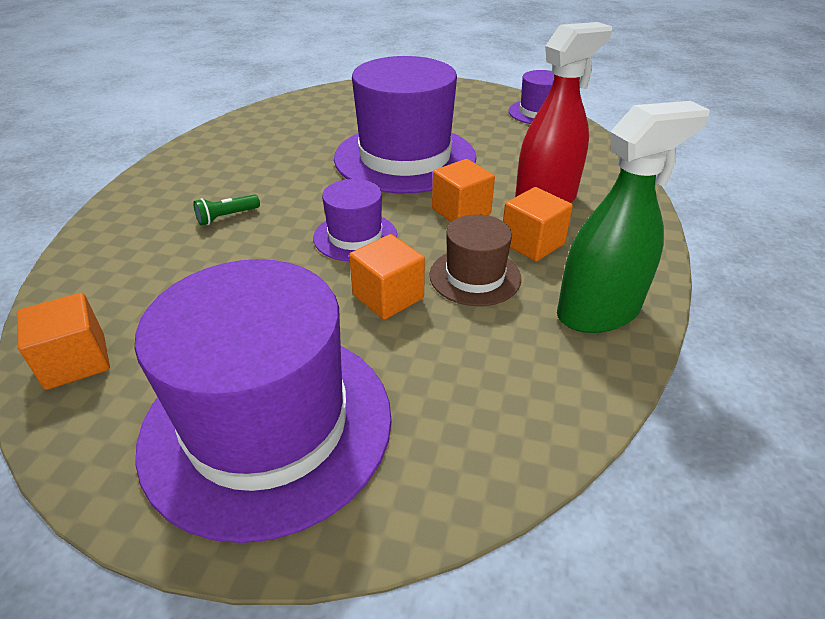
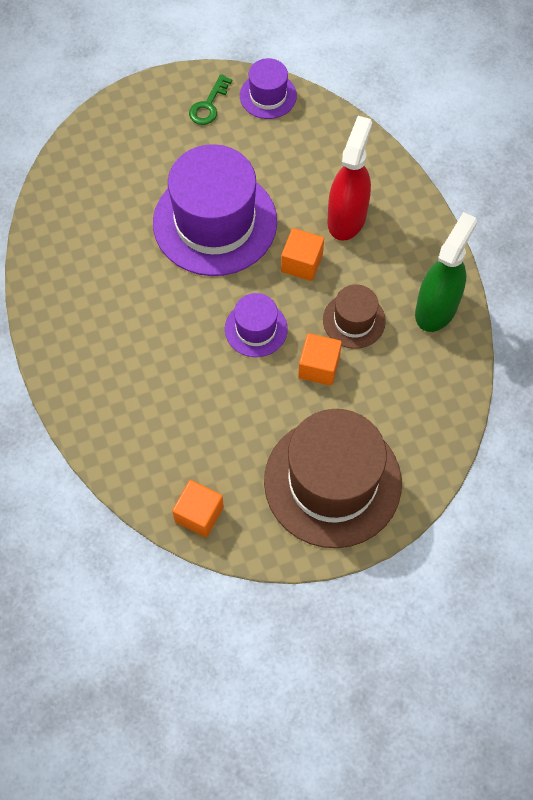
camera: 35 degrees left, 25 degrees up
(227, 217) = (154, 362): green flashlight -> none
(268, 425) = (332, 482): purple hat -> brown hat
(478, 102) = (208, 105): none -> green key
(532, 243) = (366, 269): orange cube -> none

